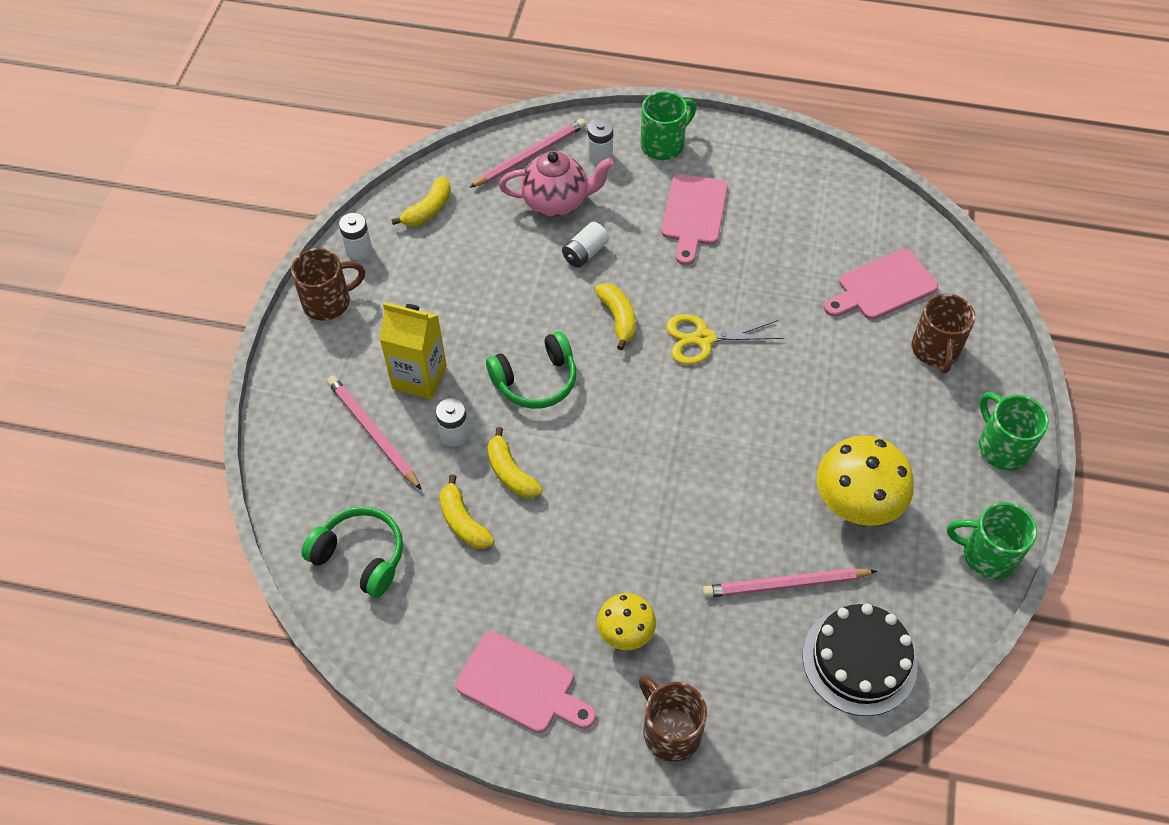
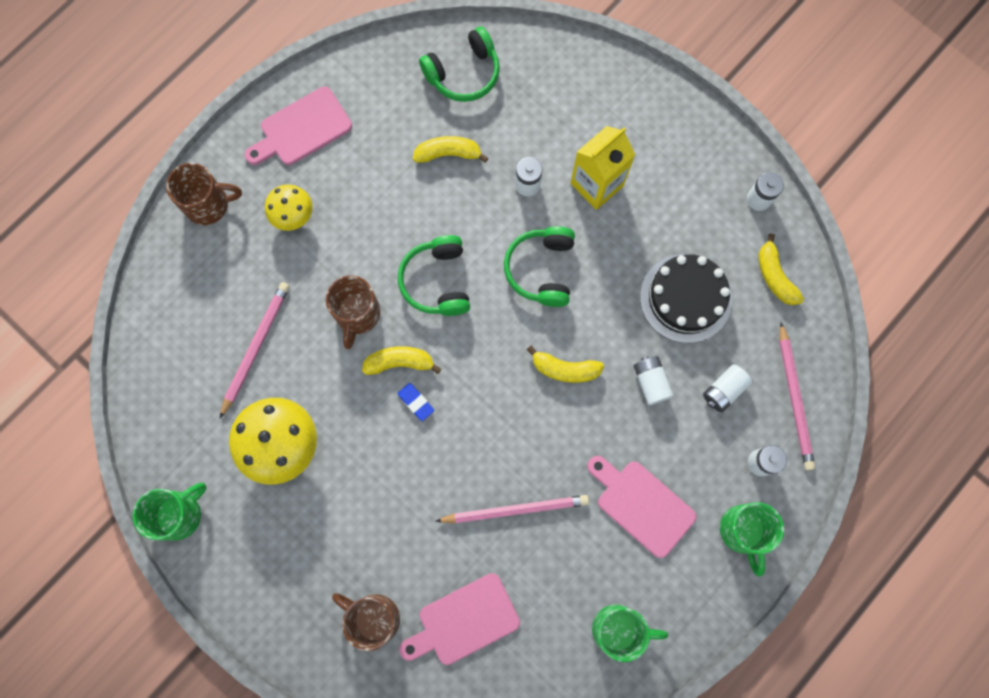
camera: 120 degrees right, 20 degrees up
(328, 302) = (714, 151): brown mug -> brown mug (357, 315)
(373, 433) = (564, 128): pink pencil -> pink pencil (515, 509)
(510, 473) = (469, 207): yellow banana -> yellow banana (400, 362)
(556, 202) = (724, 390): pink teapot -> white battery
(605, 460) = (437, 281): none -> green headphones
(703, 339) = (502, 426): yellow scissors -> none
(733, 416) = (416, 402): none -> blue eraser
(859, 660) = (169, 360): black cake -> black cake (685, 298)
(882, 287) = (464, 621): pink cutting board -> pink cutting board turned 120 degrees counterclockwise
(1001, 447) = (254, 600): green mug -> green mug (618, 629)

